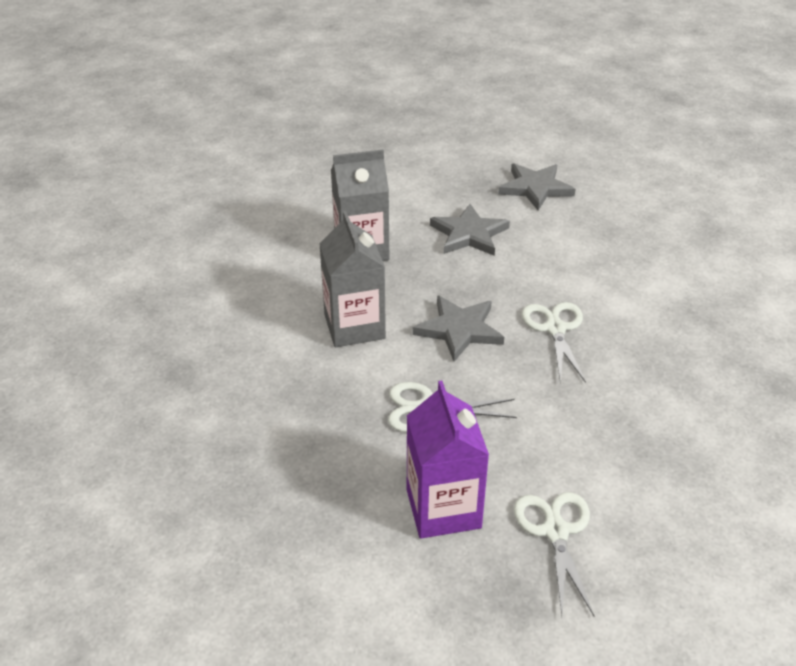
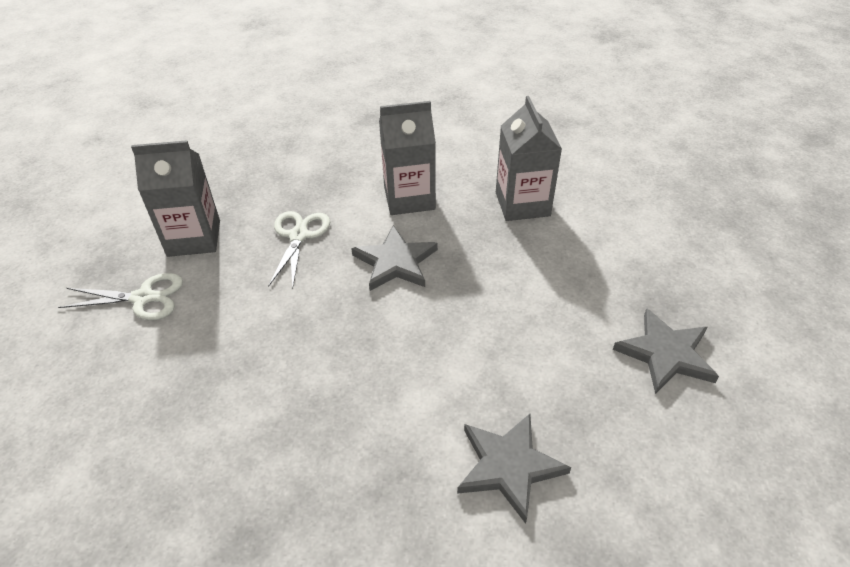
camera: 95 degrees right, 5 degrees up
(443, 508) = (194, 238): purple carton -> grey carton
(469, 234) = (555, 282): grey star -> grey star (508, 466)
(555, 329) = (386, 333): white scissors -> none

